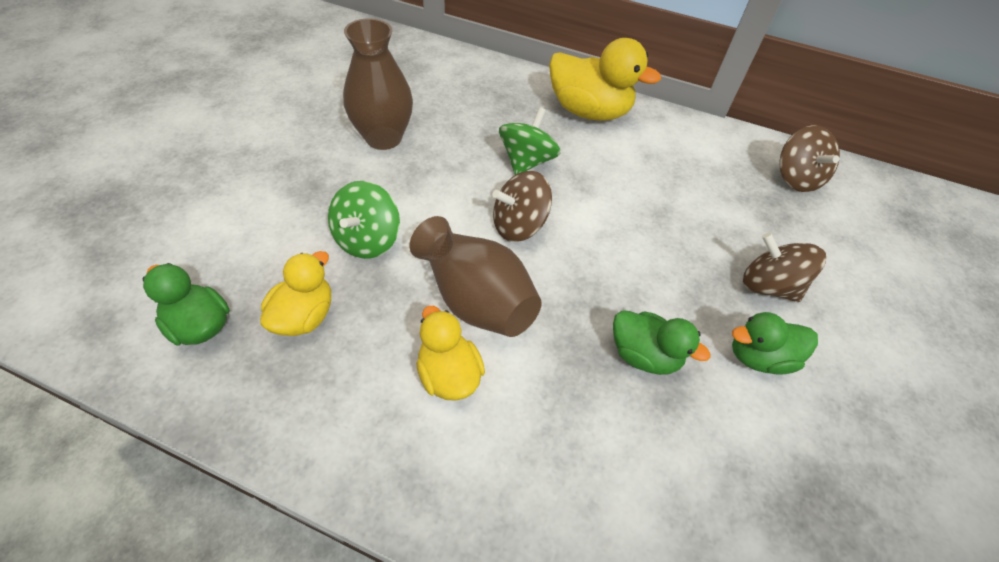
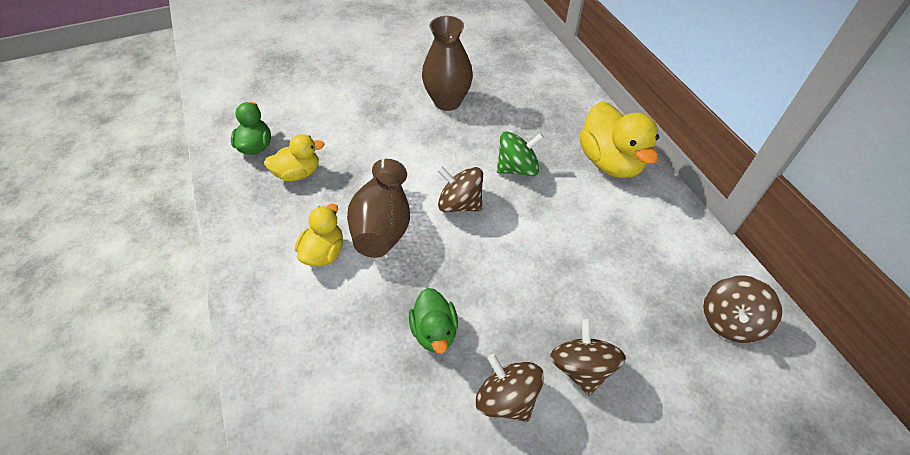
camera: 50 degrees right, 0 degrees up
(368, 240) = (370, 155): green spinning top -> none
(758, 357) = (507, 398): green duck -> brown spinning top

